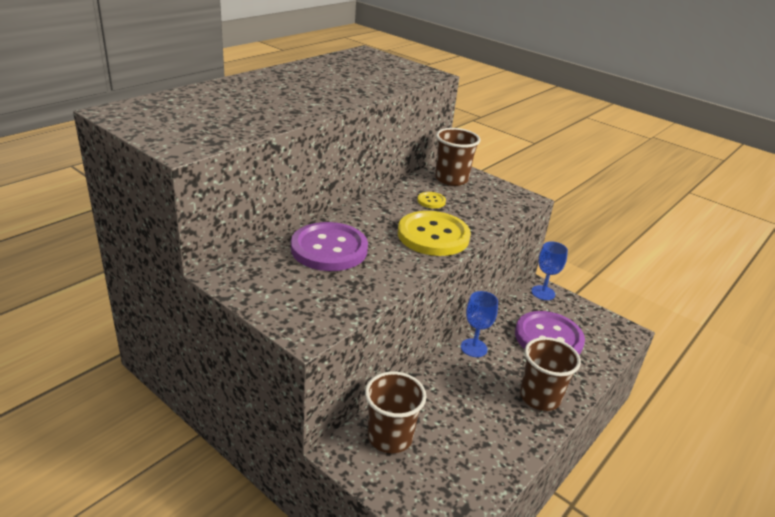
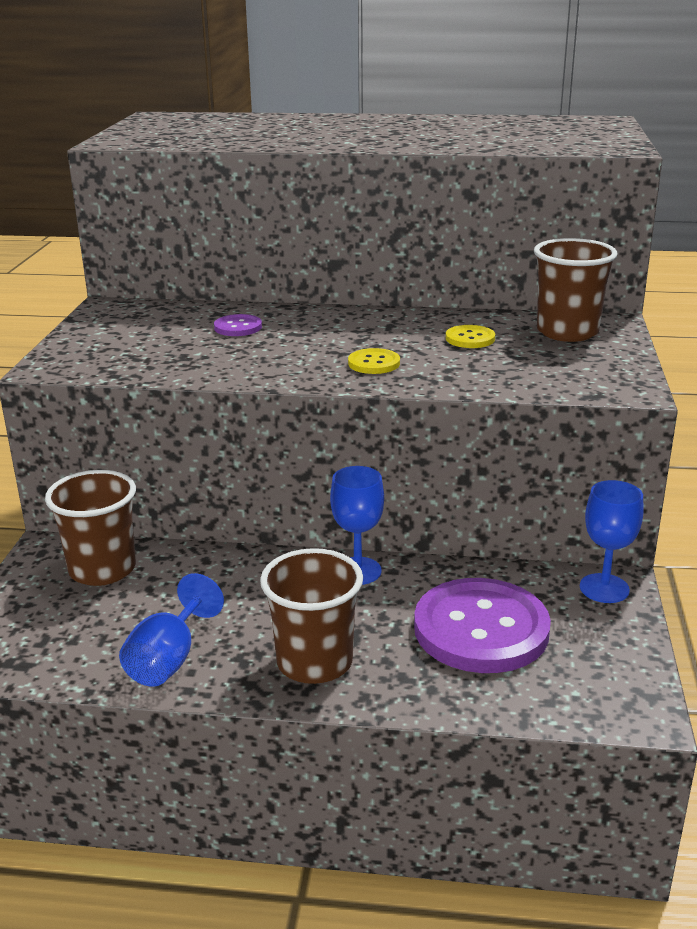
camera: 60 degrees right, 5 degrees down
(329, 249) = (238, 327): purple button -> purple button, size x0.43
(433, 235) = (374, 363): yellow button -> yellow button, size x0.43
(502, 446) = (169, 659): none -> blue goblet

